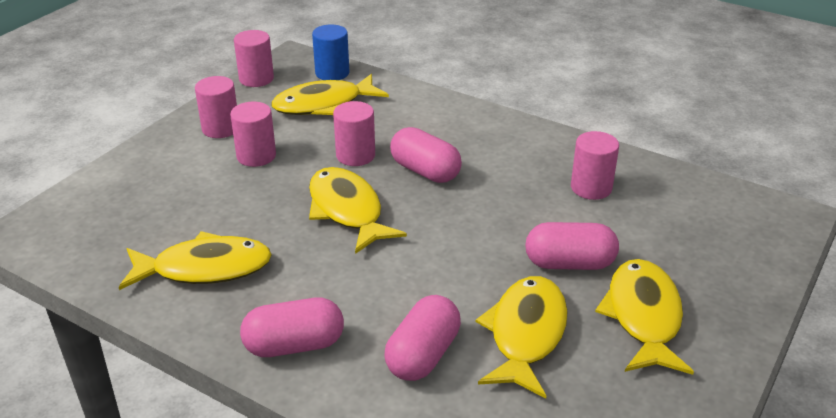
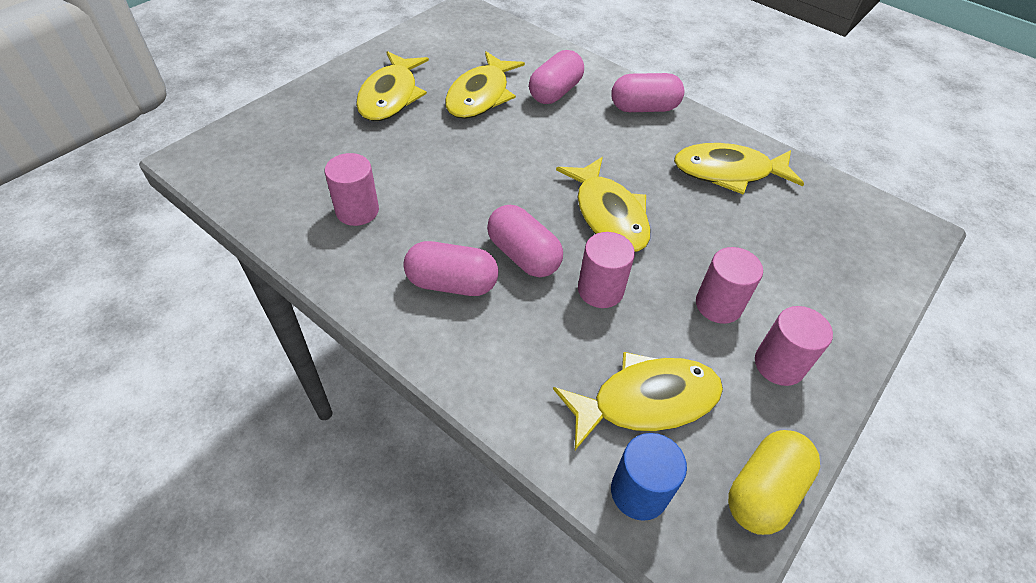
camera: 175 degrees left, 15 degrees up
(256, 79) = (764, 491): pink cylinder -> yellow capsule
(569, 263) = (422, 139): pink capsule -> pink capsule (452, 283)

